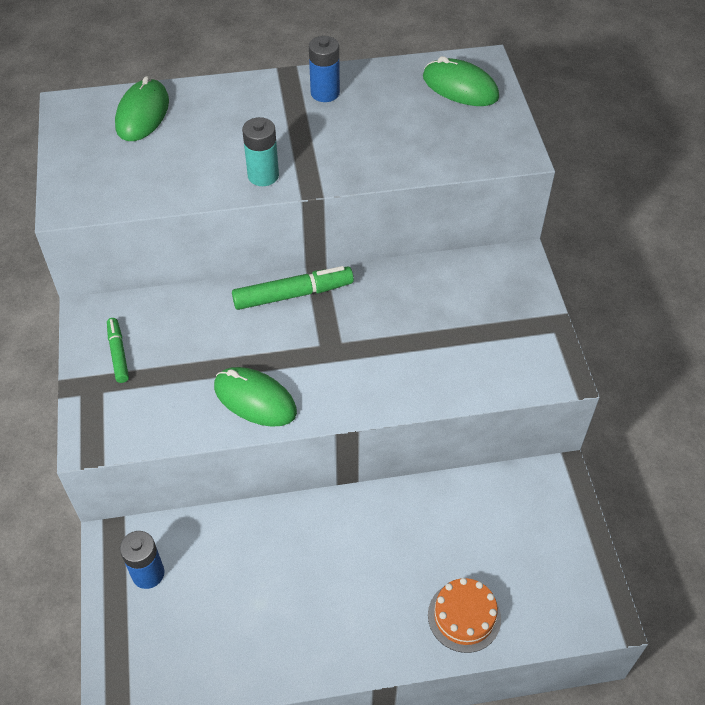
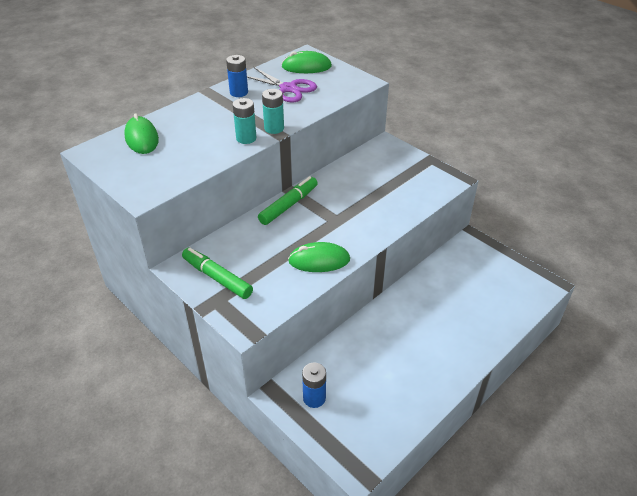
camera: 35 degrees left, 10 degrees down
(118, 353) = (217, 278): green marker -> green marker, size x1.67
(313, 176) = (274, 128): none -> turquoise battery
(397, 116) = (288, 88): none -> purple scissors
(464, 616) = (491, 321): orange cake -> none

